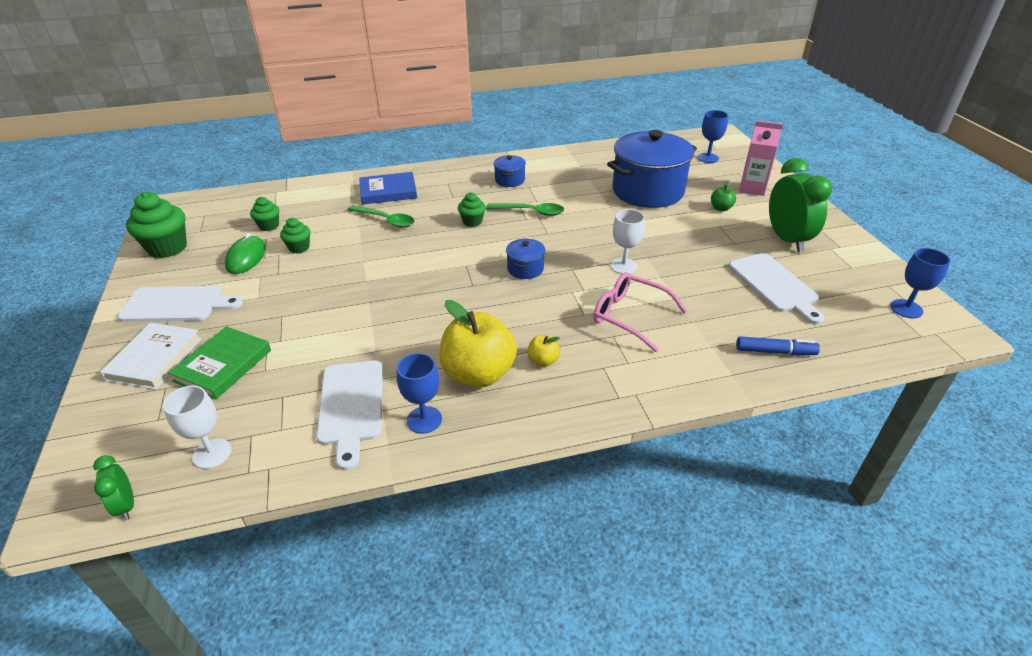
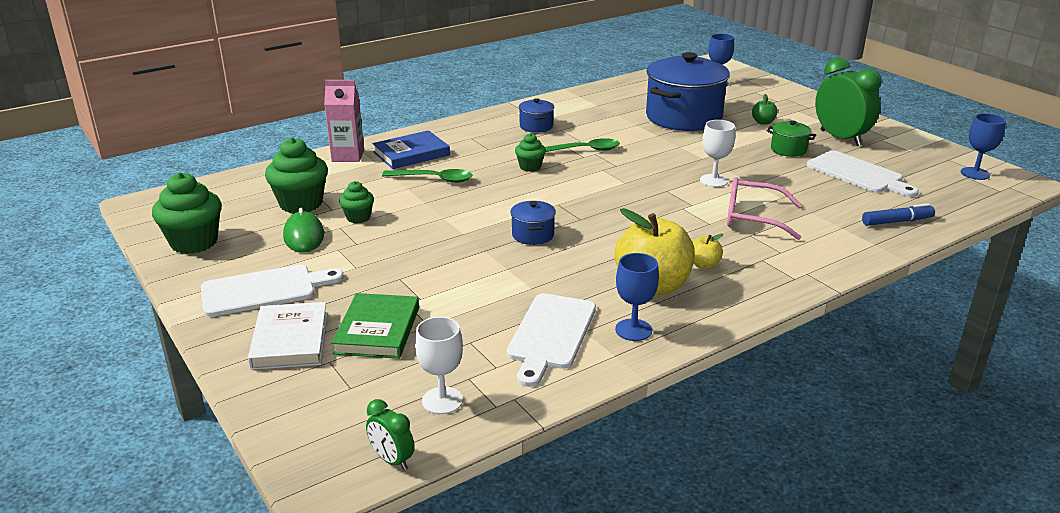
camera: 20 degrees left, 10 degrees down
(269, 226) = (301, 204): green cupcake -> green cupcake, size x1.82
(351, 406) = (551, 334): white cutting board -> white cutting board turned 45 degrees clockwise
(525, 269) = (621, 197): blue pot -> blue pot (533, 235)
(723, 244) = (788, 150): none -> green pot
(752, 188) = (778, 103): pink carton -> pink carton (348, 156)

